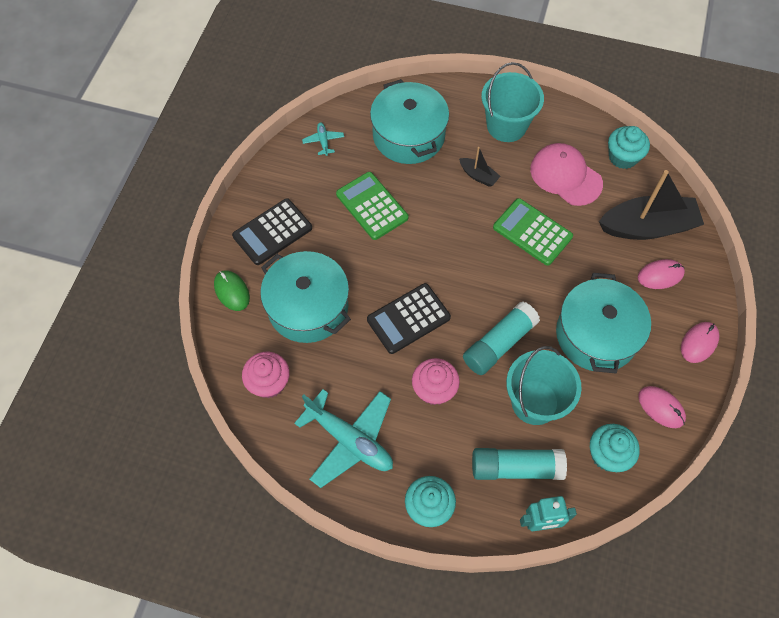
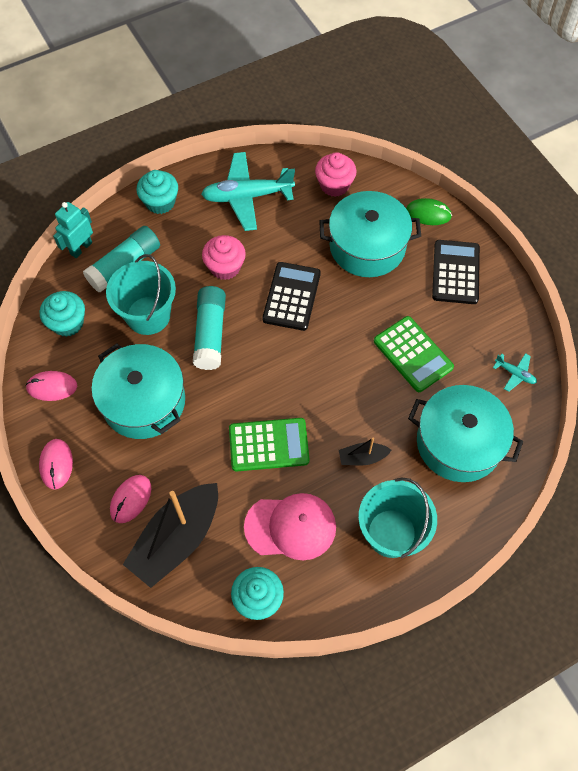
camera: 135 degrees right, 0 degrees up
(372, 206) = (413, 354): green calculator -> green calculator turned 45 degrees clockwise

